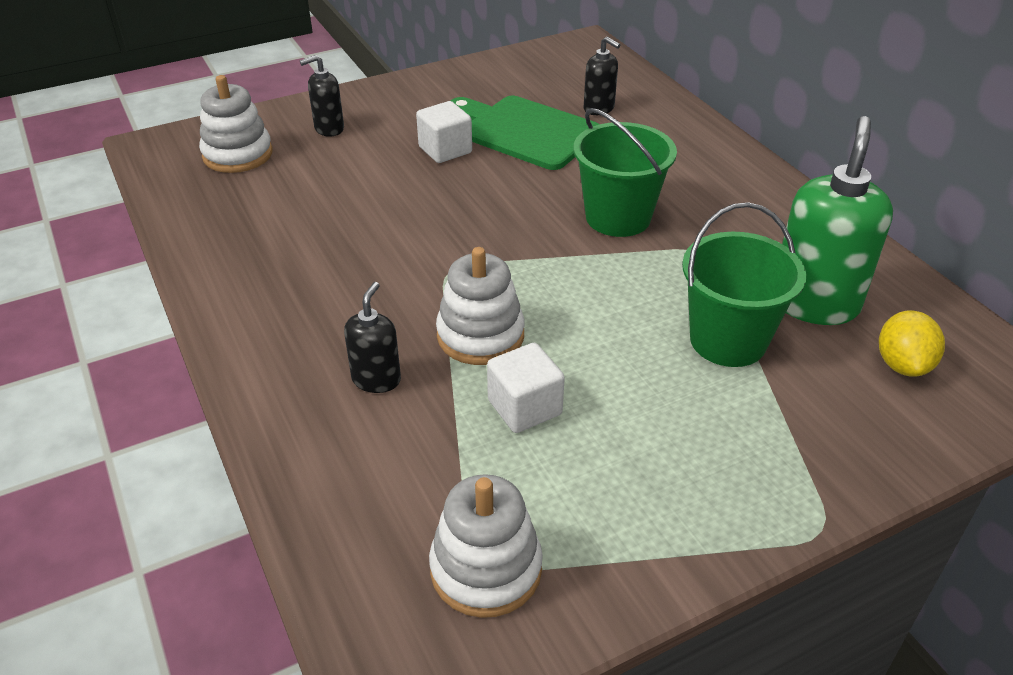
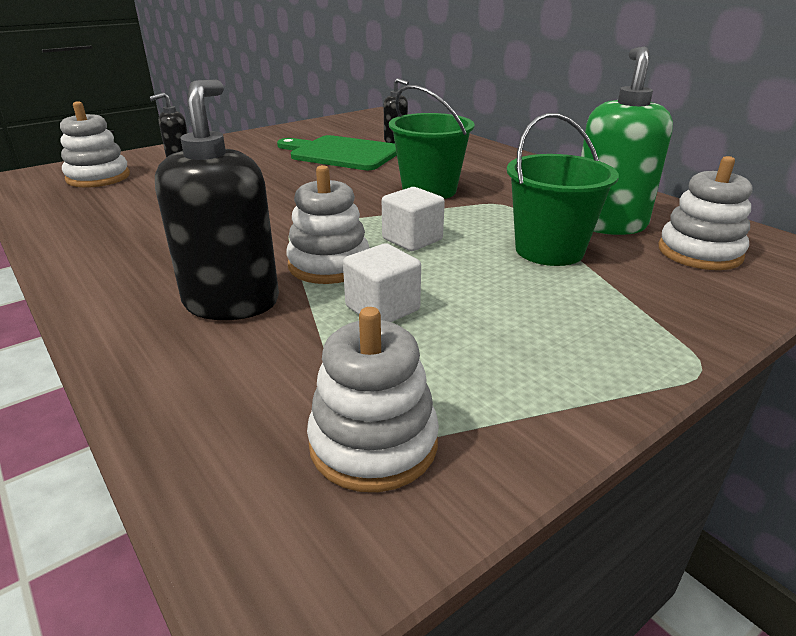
camera: 10 degrees left, 10 degrees down
(376, 379) = (232, 302): black soap dispenser -> black soap dispenser, size x1.91
(445, 150) = (278, 165): white cube -> white cube (412, 239)
(902, 365) = (699, 252): yellow lemon -> white stacking toy

